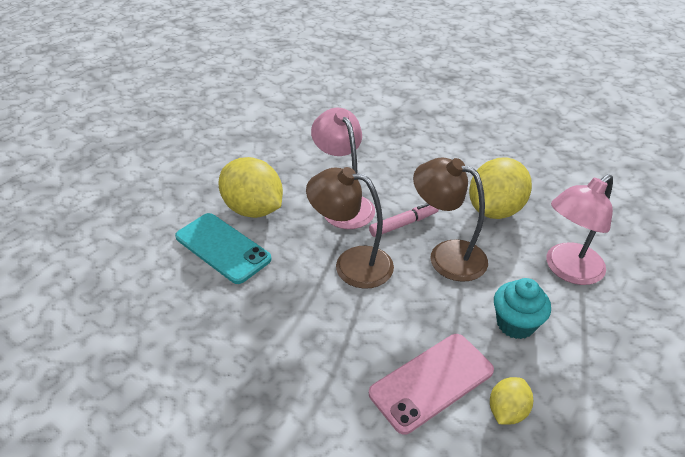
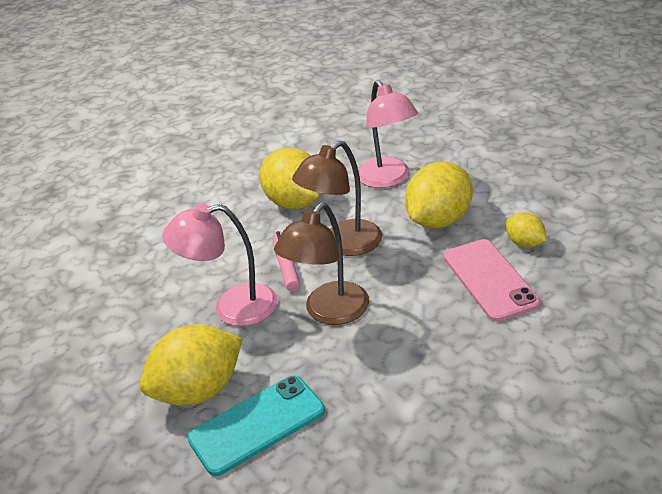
camera: 70 degrees left, 5 degrees down
(515, 324) = (439, 220): turquoise cupcake -> yellow lemon

